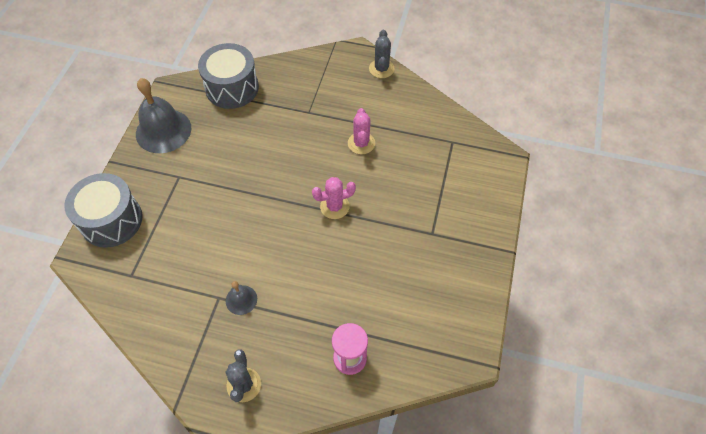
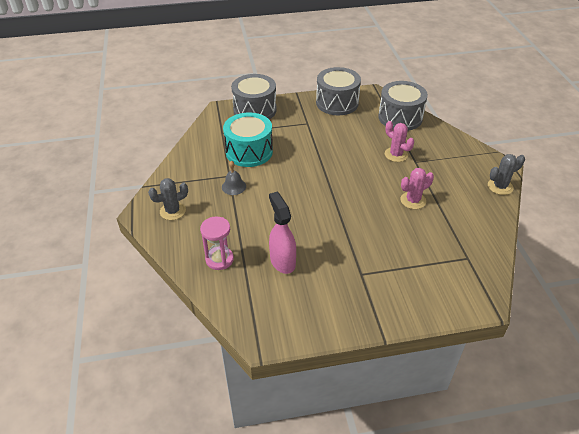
camera: 65 degrees right, 15 degrees down
(163, 130) = (337, 103): grey bell -> grey drum
(189, 259) = (249, 151): none -> turquoise drum
(334, 206) = (342, 206): pink cactus -> pink cactus (396, 155)
(383, 296) = (282, 261): none -> pink spray bottle

